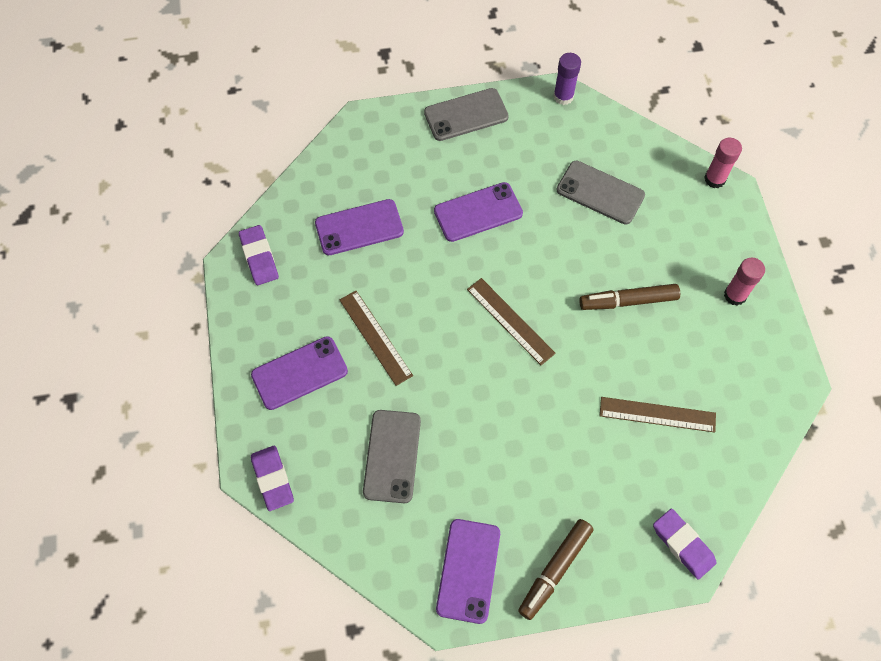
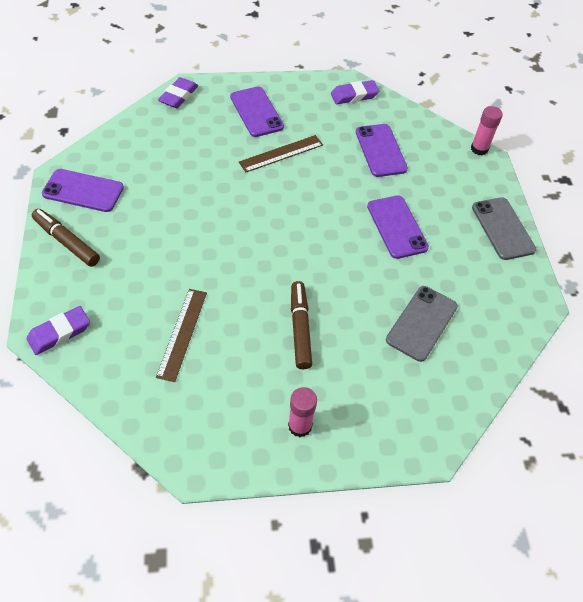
camera: 90 degrees right, 10 degrees down
(272, 479) = (178, 96): purple eraser -> purple eraser turned 45 degrees counterclockwise
(392, 456) = (182, 156): grey phone -> none
(510, 321) = (287, 238): brown ruler -> none
(563, 96) = (536, 307): purple glue stick -> none
(714, 179) = (444, 434): pink glue stick -> pink glue stick (479, 149)

